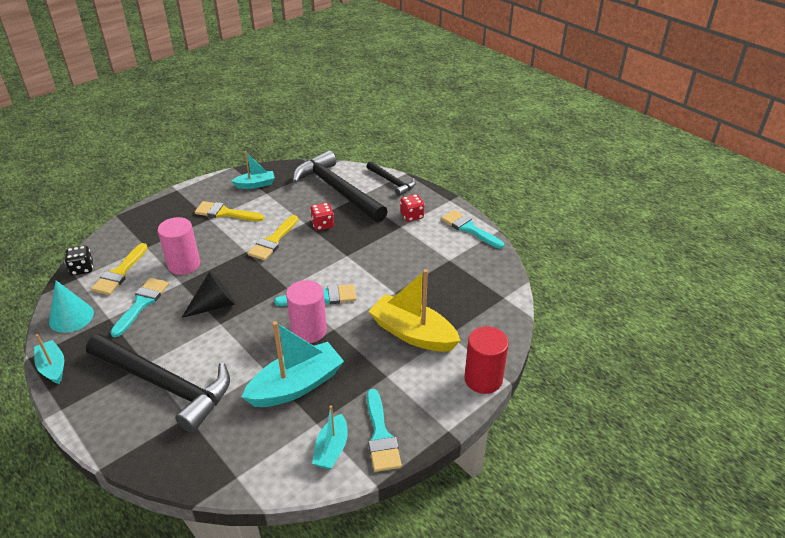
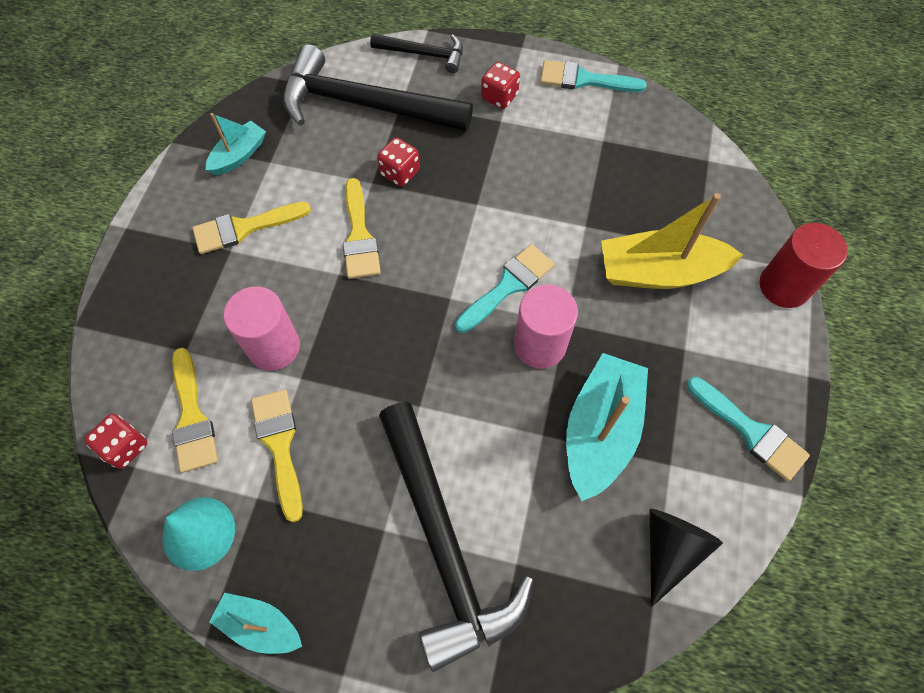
camera: 35 degrees left, 25 degrees up
(82, 269) = (125, 447): black dice -> red dice
(142, 303) = (280, 445): turquoise brush -> yellow brush
(165, 385) = (443, 542): black hammer -> black hammer turned 75 degrees clockwise
(214, 305) = (384, 384): black cone -> black cone (670, 549)
(331, 449) = (718, 486): turquoise boat -> none

